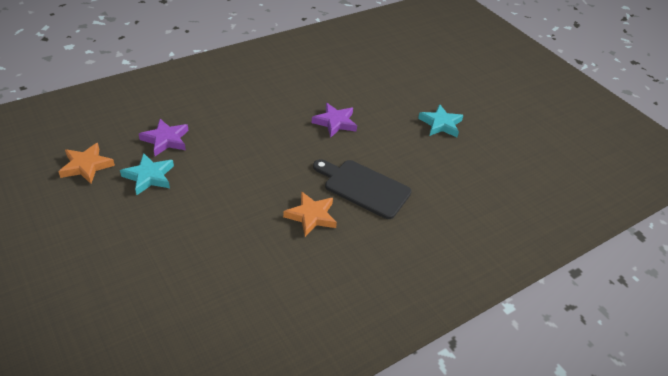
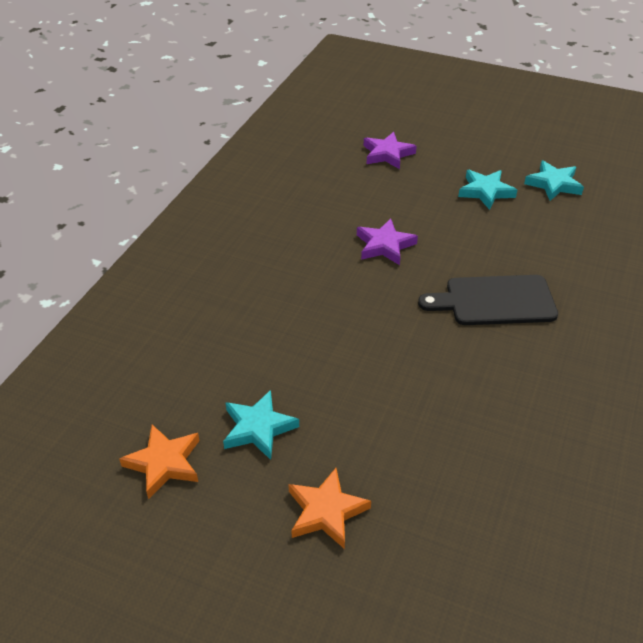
camera: 30 degrees left, 0 degrees up
(165, 140) = (223, 372): purple star -> purple star (387, 154)
(311, 216) = (482, 363): orange star -> orange star (326, 511)
(495, 142) = (553, 184): none -> turquoise star

